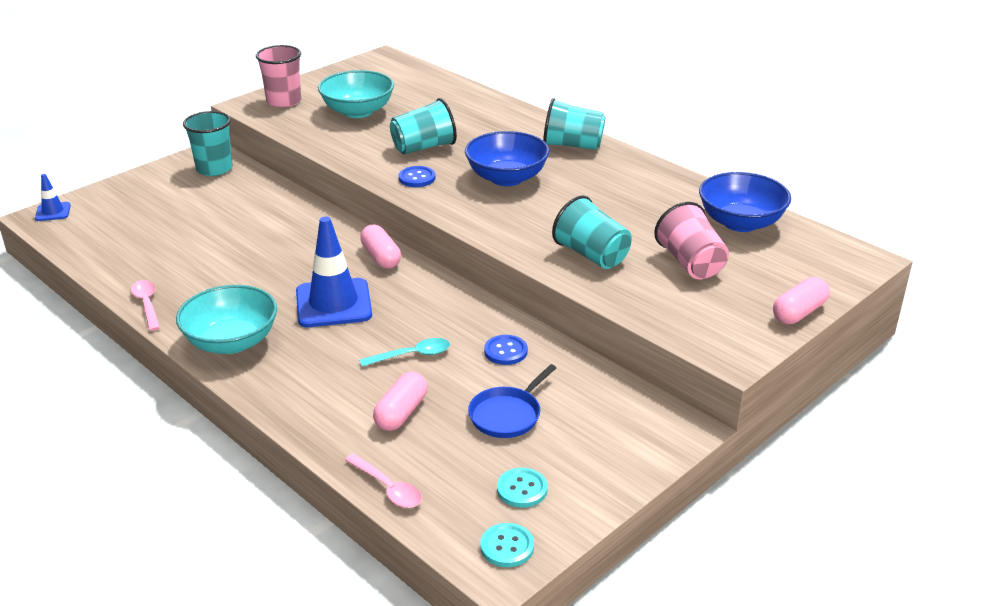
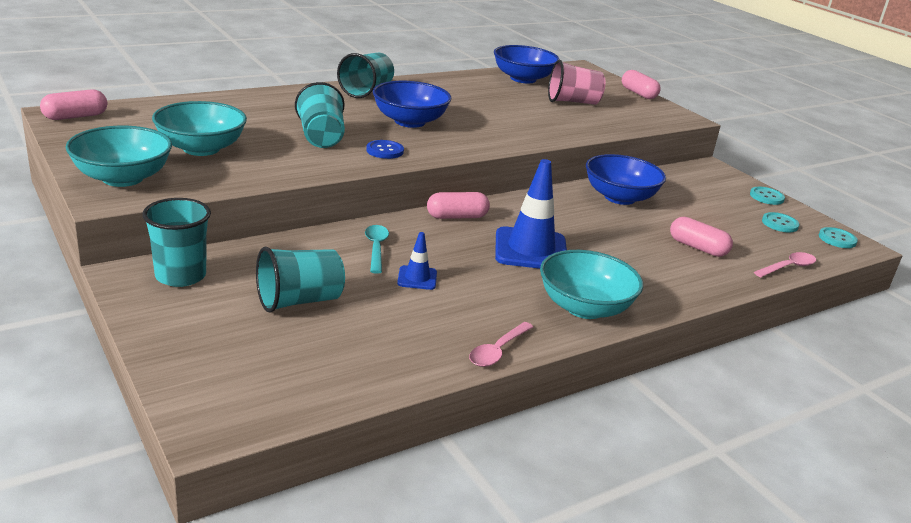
camera: 80 degrees left, 5 degrees down
(53, 212) = (201, 414): blue traffic cone -> blue traffic cone (417, 278)
(147, 304) = (498, 351): pink spoon -> pink spoon turned 45 degrees counterclockwise
(284, 101) = (123, 178): pink cup -> turquoise bowl
(383, 62) = (75, 116): none -> pink capsule
(412, 355) = (620, 231): turquoise spoon -> turquoise spoon (376, 248)
(505, 351) = (619, 197): blue button -> blue bowl
(507, 415) = (699, 212): blue pan -> none
(592, 255) = (552, 123): turquoise cup -> turquoise cup (299, 301)
(612, 481) = (766, 197): none -> turquoise button

